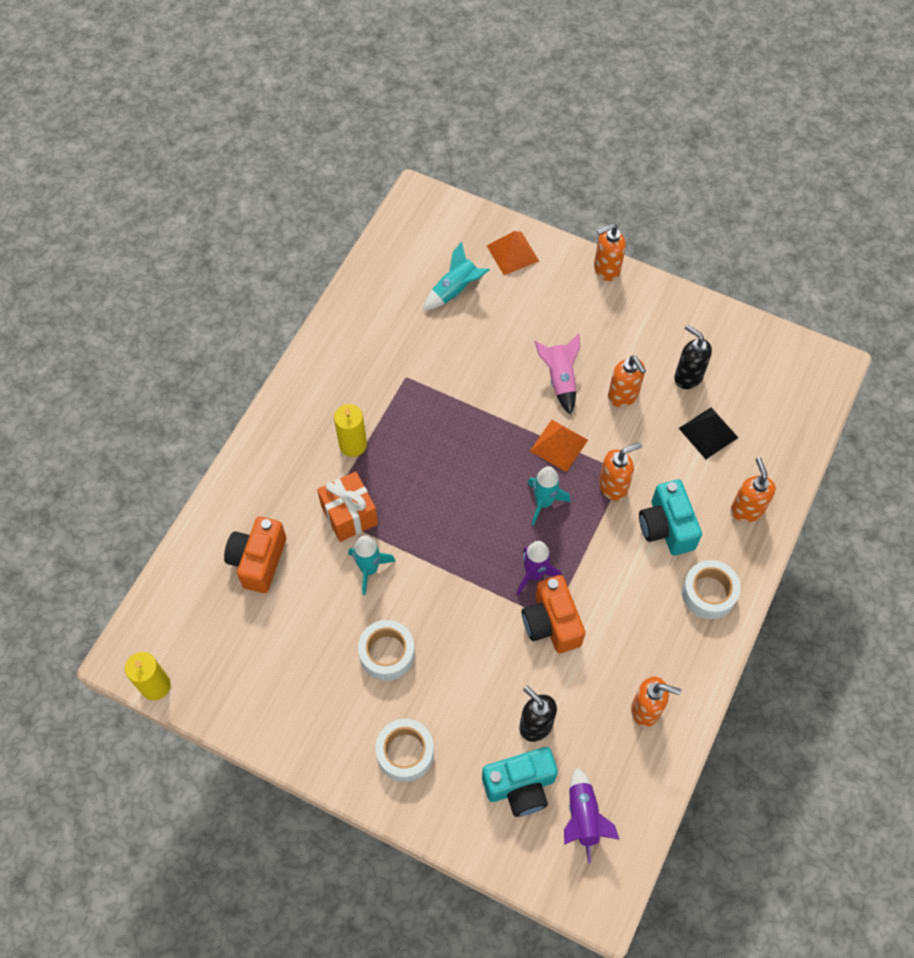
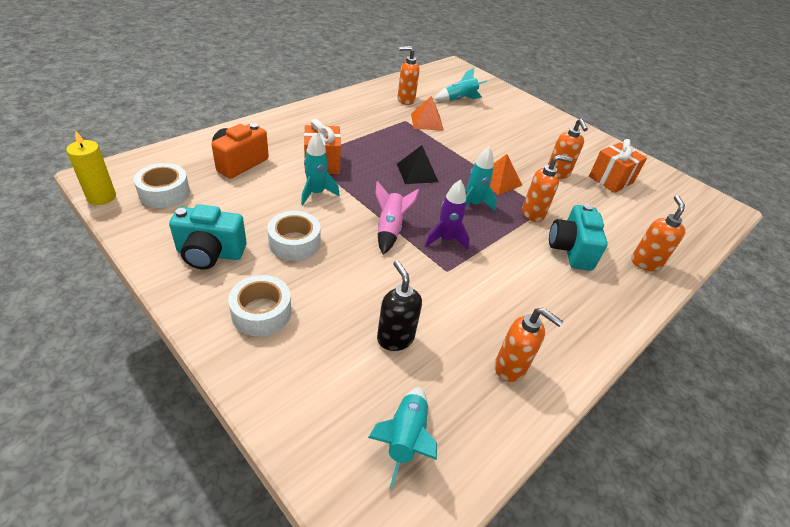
camera: 15 degrees right, 20 degrees down
(353, 445) = (349, 135): yellow candle -> none
(512, 253) = (504, 97): orange pyramid -> orange pyramid (427, 122)
(520, 786) = (353, 382): turquoise camera -> turquoise camera (210, 254)
(551, 623) = (445, 273): orange camera -> none
(560, 379) = (513, 152): pink rocket -> pink rocket (390, 229)
(583, 818) = (405, 438): purple rocket -> turquoise rocket
(606, 269) = (564, 120): orange soap dispenser -> orange soap dispenser (405, 100)
(687, 377) = (610, 180): black soap dispenser -> orange gift
(708, 432) = (620, 211): black pyramid -> black pyramid (417, 172)
(708, 593) = (598, 303): white tape -> white tape (164, 193)

